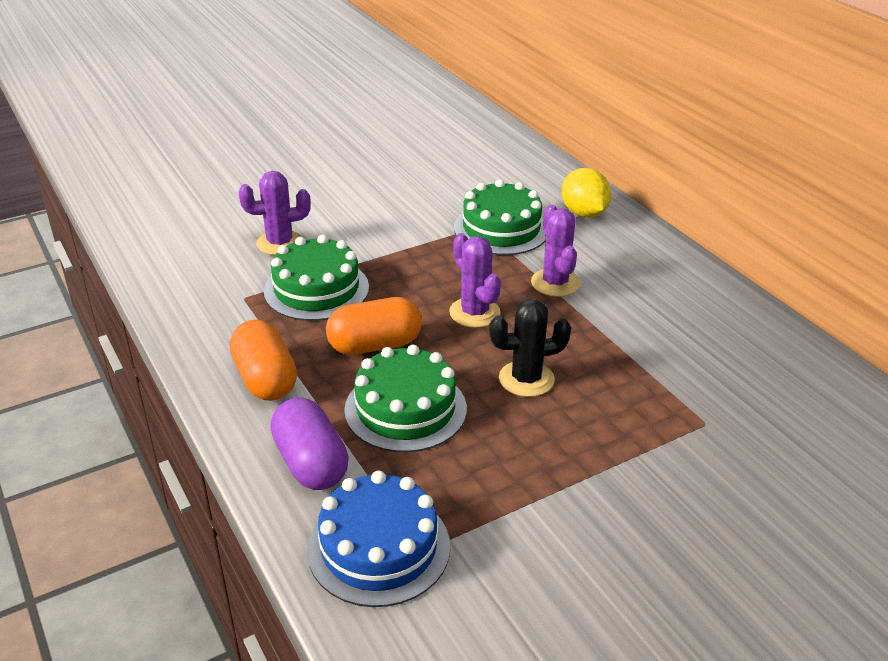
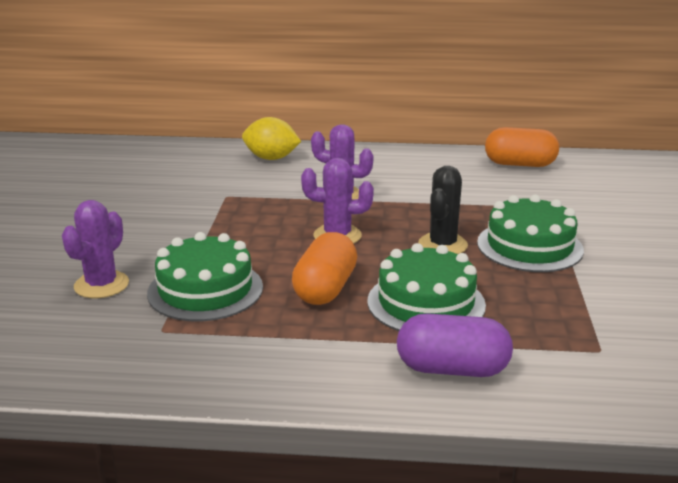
camera: 55 degrees left, 10 degrees down
(265, 379) = (307, 357): orange capsule -> orange capsule (520, 164)
(379, 547) = (585, 369): blue cake -> none
(501, 229) = (243, 190): green cake -> green cake (529, 246)

